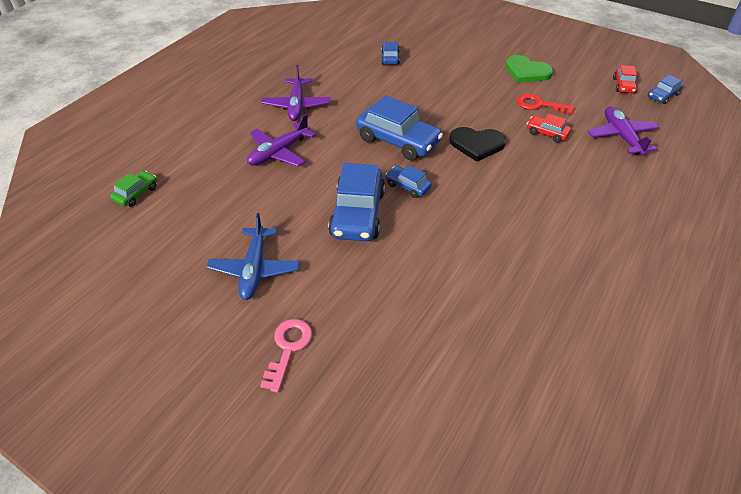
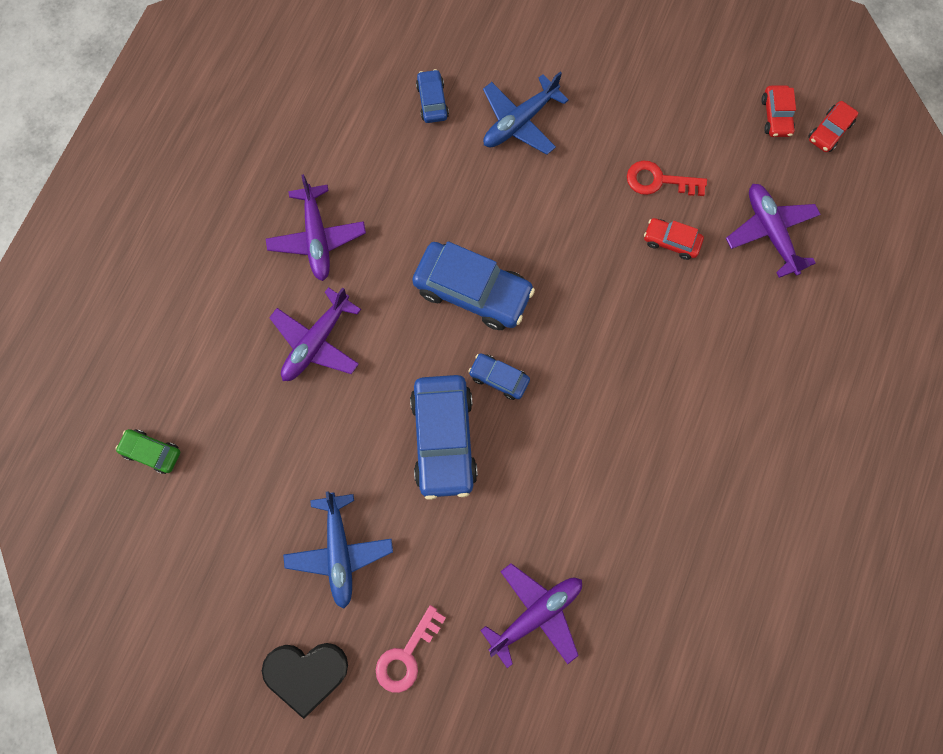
camera: 10 degrees left, 30 degrees up
(136, 193) = (152, 452): green car -> green car turned 90 degrees counterclockwise
(288, 348) = (406, 655): pink key -> pink key turned 150 degrees counterclockwise
(411, 335) = (536, 612): none -> purple plane
(446, 71) = (519, 122): none -> blue plane
(477, 144) = (579, 281): black heart -> black heart (306, 673)
(526, 71) = (637, 104): green heart -> none
(662, 96) = (829, 131): blue car -> red car

